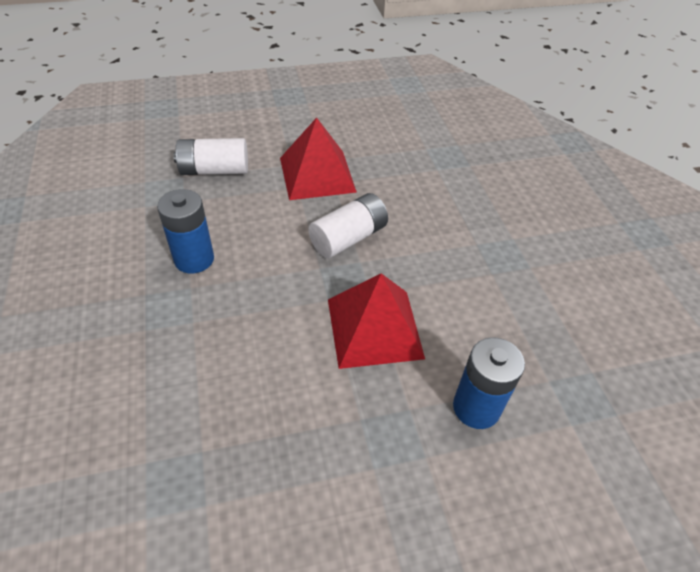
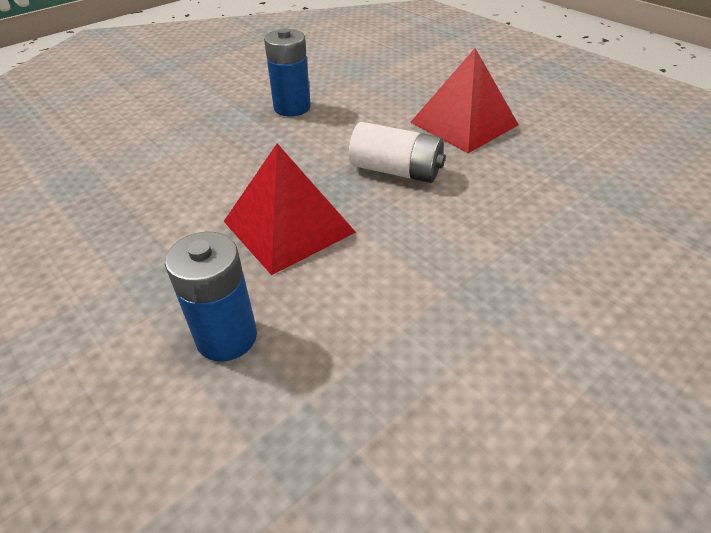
camera: 65 degrees right, 5 degrees down
(214, 170) = (403, 77): white battery -> none

